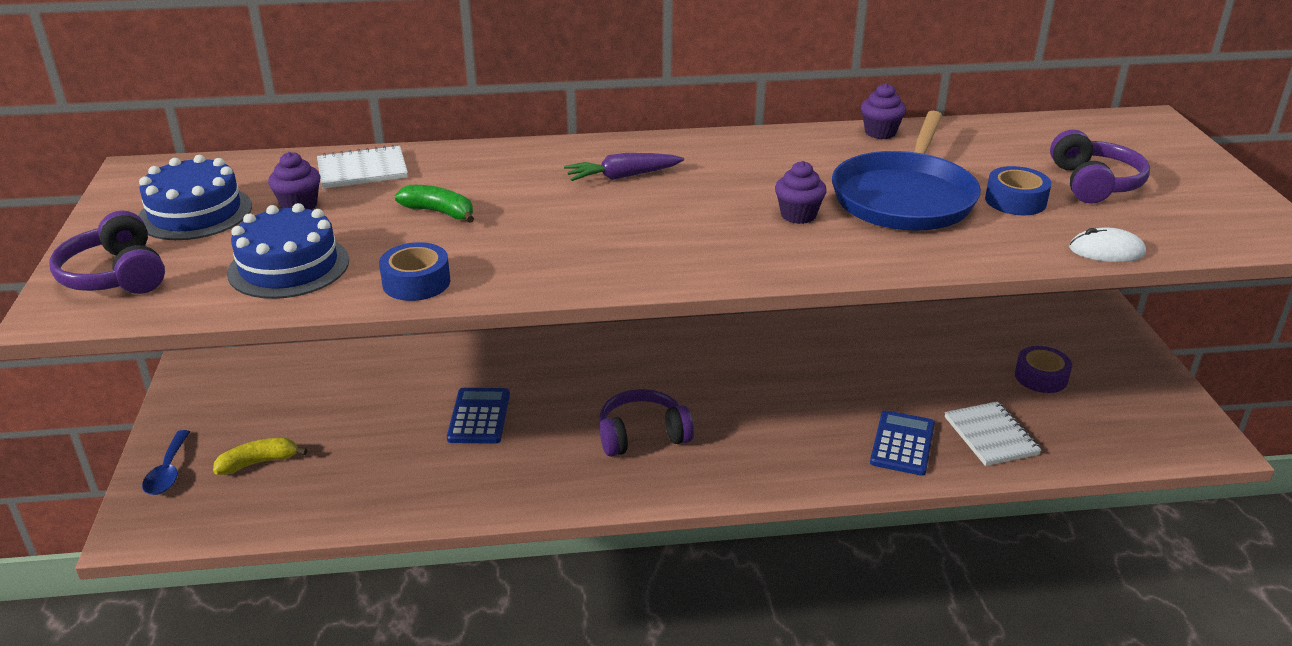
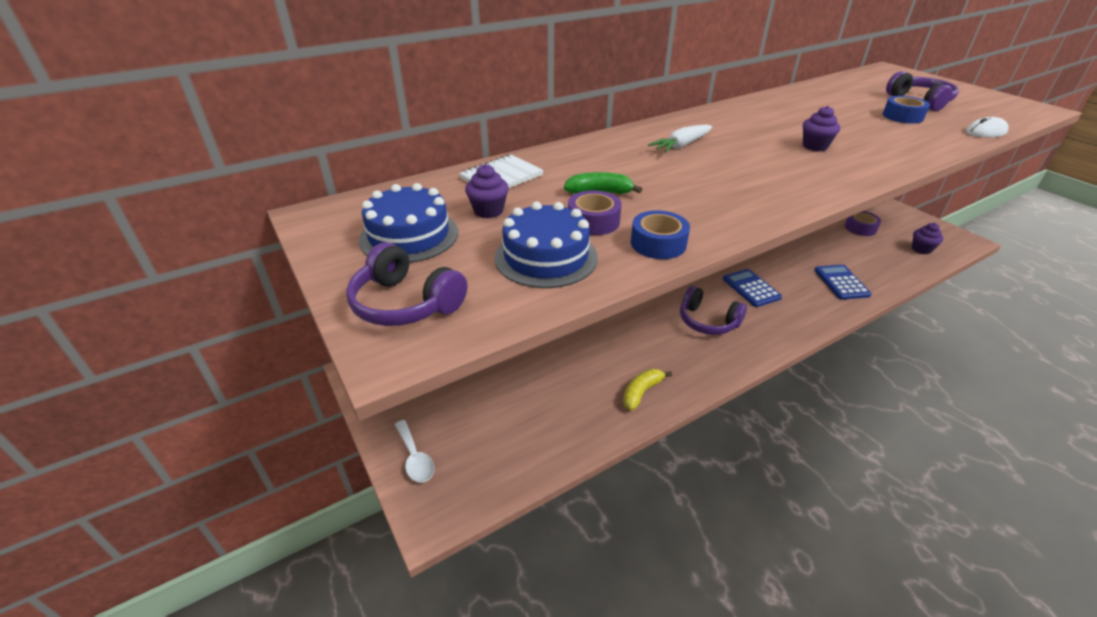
camera: 25 degrees left, 5 degrees up
(168, 472) = (415, 458): blue spoon -> white spoon
(259, 462) = (480, 425): yellow banana -> yellow banana (641, 392)
(386, 242) = (593, 221): none -> purple tape
(479, 416) = (599, 341): blue calculator -> blue calculator (751, 288)
(622, 176) = (681, 145): purple carrot -> white carrot
(642, 435) = (707, 321): purple headphones -> purple headphones turned 105 degrees counterclockwise
(880, 132) = (779, 96): purple cupcake -> purple cupcake (921, 249)
(904, 197) = (849, 125): blue pan -> none
(991, 436) = (874, 265): white notebook -> none

